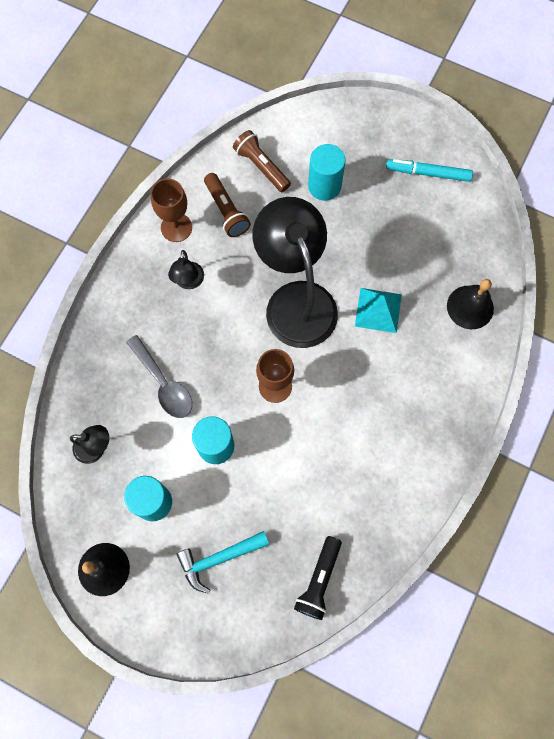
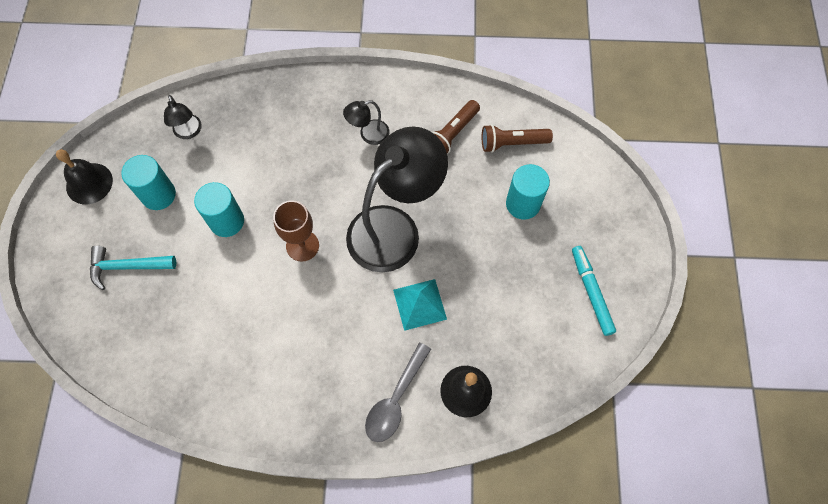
camera: 65 degrees right, 5 degrees down
(163, 383) = (266, 156): grey spoon -> grey spoon (395, 400)
(176, 227) = (415, 103): brown goblet -> none
(218, 558) = (127, 267): turquoise hammer -> turquoise hammer turned 45 degrees counterclockwise
(261, 167) = (512, 143): brown flashlight -> brown flashlight turned 120 degrees counterclockwise
(319, 580) = (135, 359): black flashlight -> none

